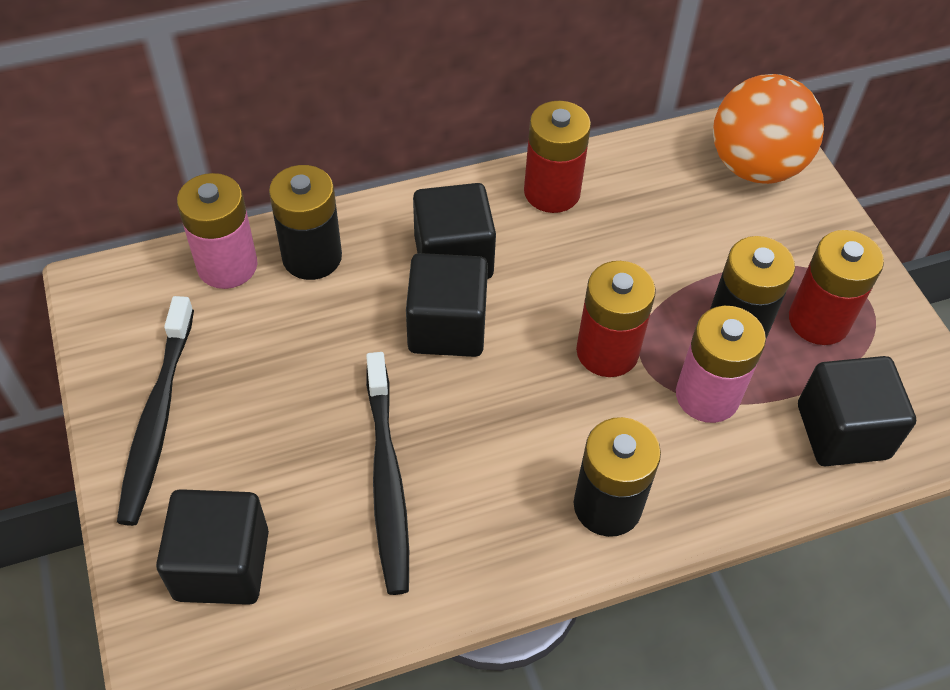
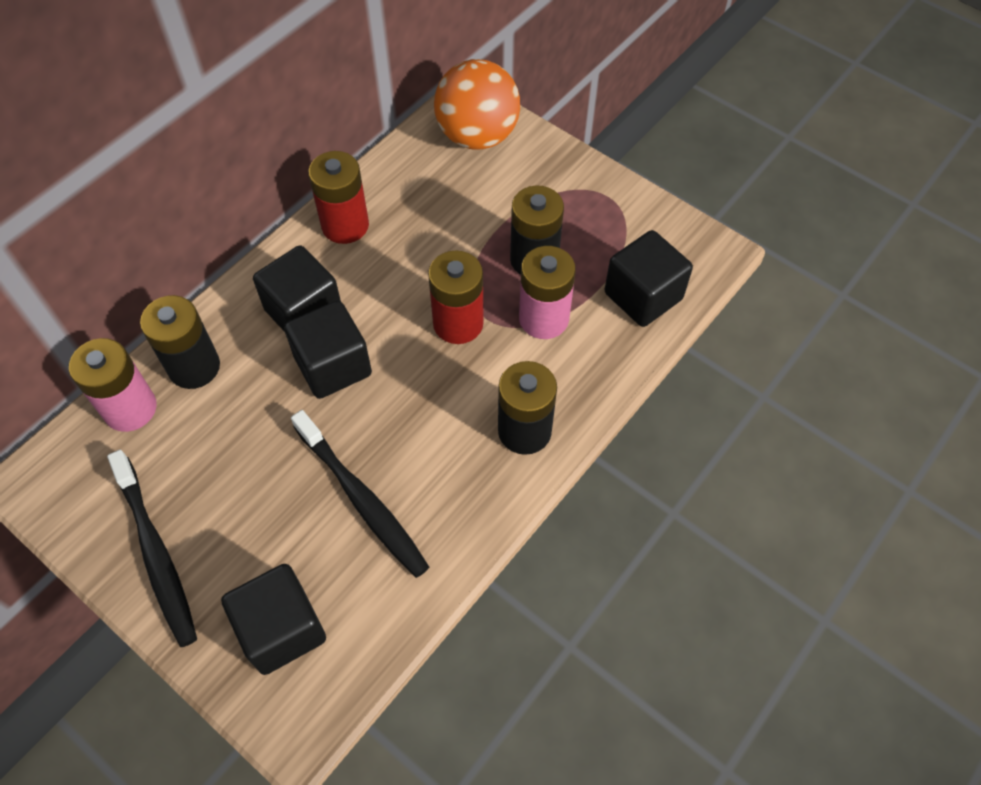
camera: 30 degrees left, 5 degrees up
(818, 320) = (584, 227): red battery -> none

